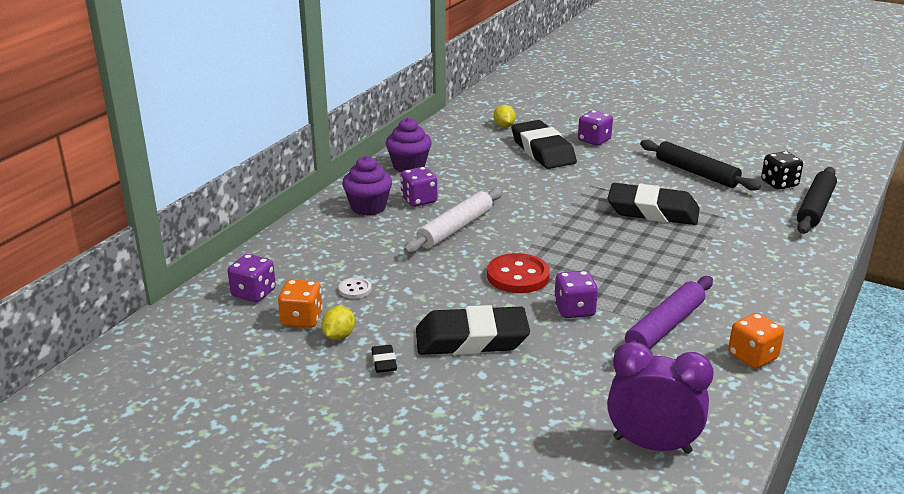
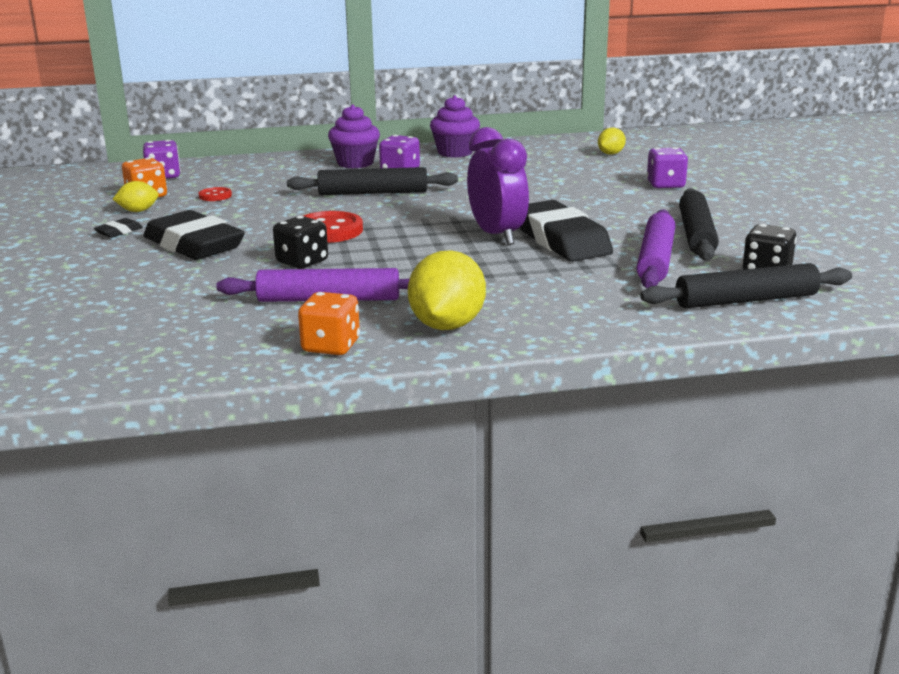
camera: 50 degrees right, 5 degrees down
(355, 289) = (215, 196): white button -> red button
(455, 229) = (373, 193): white rolling pin -> black rolling pin
(542, 151) = (593, 176): black eraser -> none
(574, 310) = (302, 262): purple dice -> black dice
(652, 445) = (107, 343): purple clock -> purple clock (497, 235)
(723, 201) = (655, 260): none -> purple rolling pin
(759, 305) = (447, 325): none -> yellow lemon

